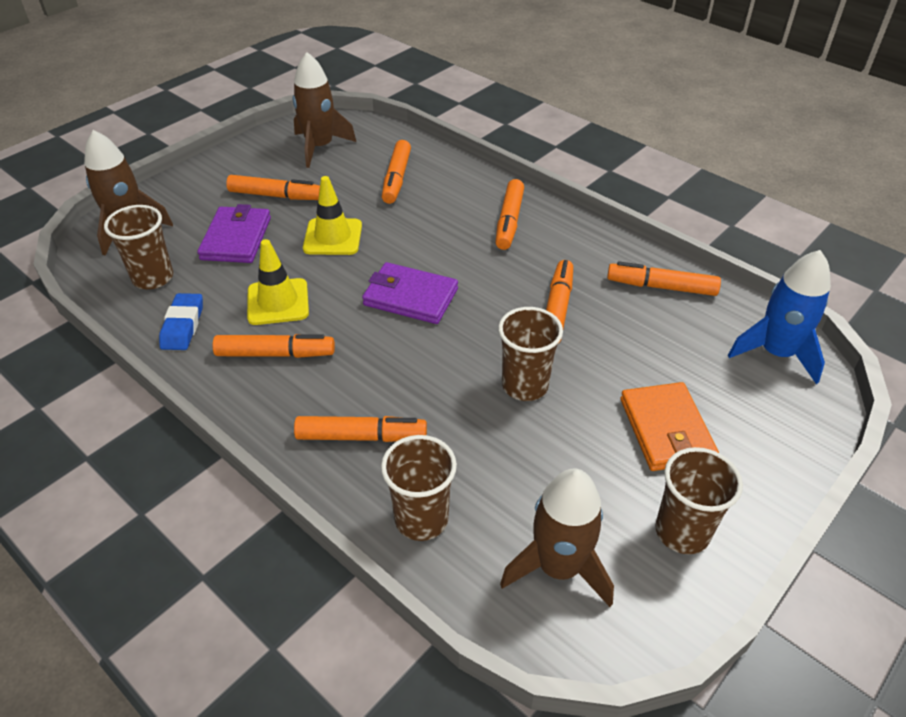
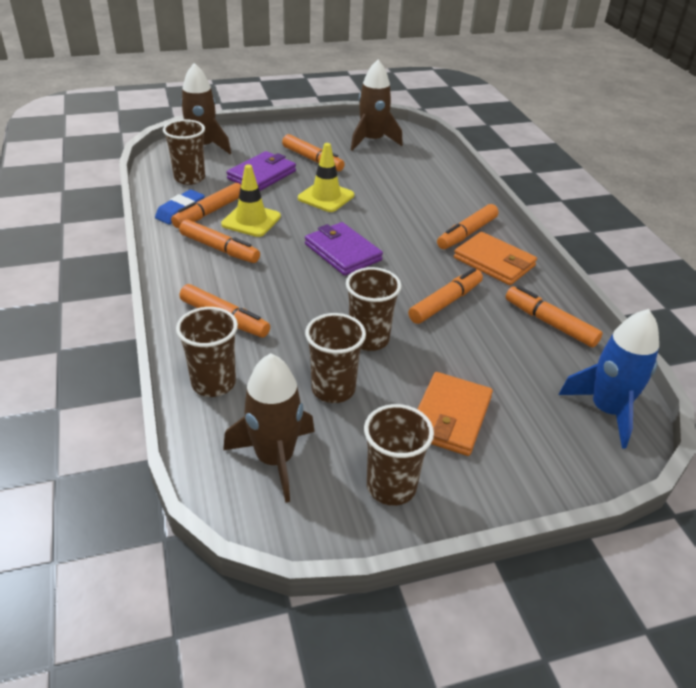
camera: 30 degrees right, 5 degrees down
(396, 179) = (408, 178): orange marker -> orange marker (209, 212)
(542, 459) = (333, 389): none -> brown cup
(560, 243) = (494, 262): none -> orange wallet

